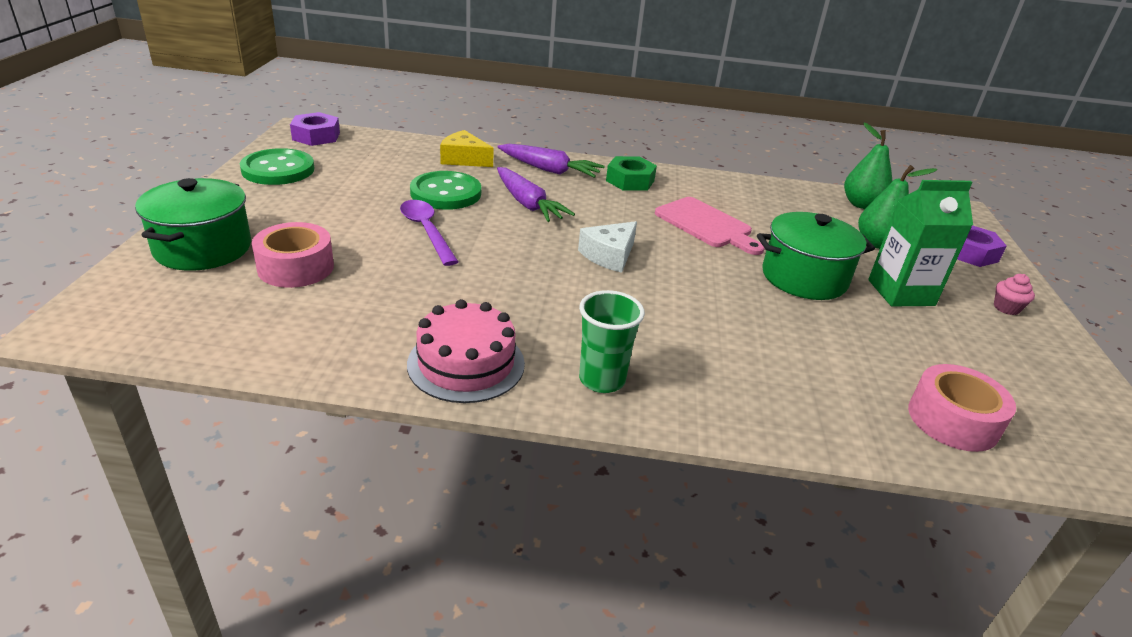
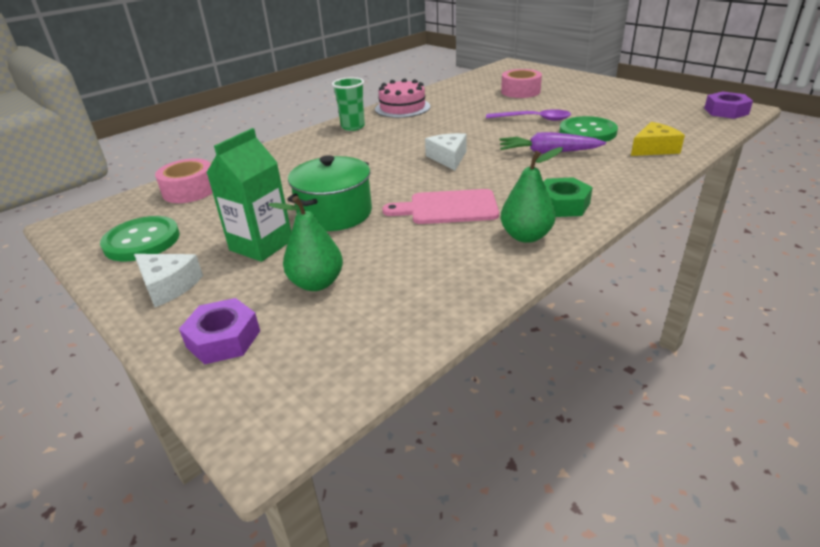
camera: 135 degrees right, 0 degrees up
(203, 248) = (558, 79): green pot -> none
(278, 169) = (658, 97): green button -> green button (142, 241)
(549, 170) = (611, 175): purple carrot -> none
(861, 204) = (383, 332): green pear -> green pear (526, 236)
(1006, 308) = (168, 286): pink cupcake -> white cheese

